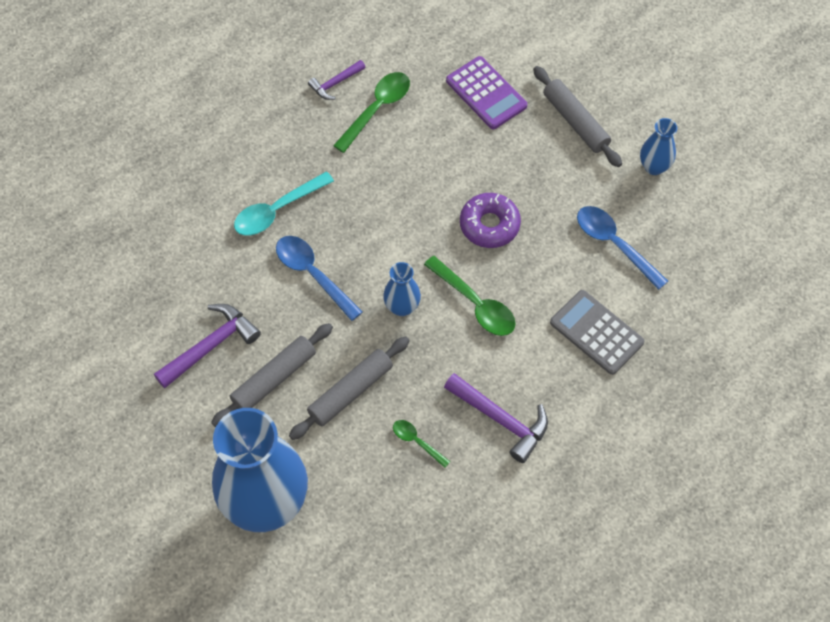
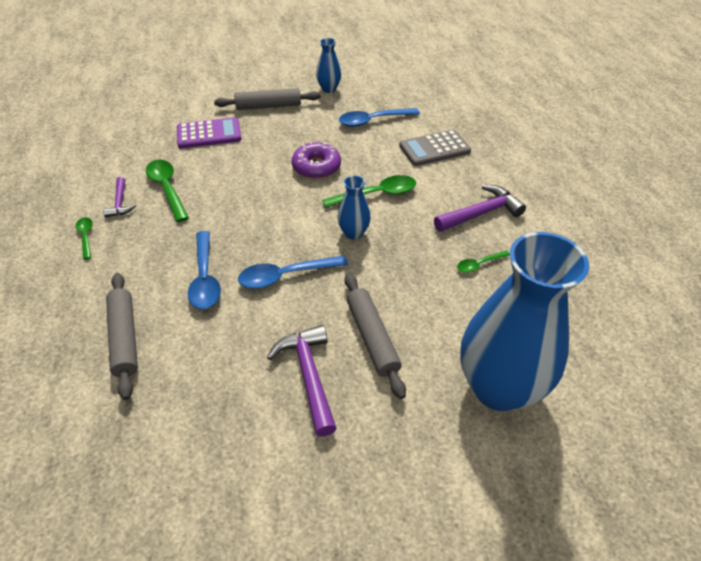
camera: 65 degrees left, 15 degrees down
(277, 210) = (205, 278): turquoise spoon -> blue spoon
(278, 86) = (86, 237): none -> green spoon
(350, 392) = (413, 289): grey rolling pin -> grey rolling pin (124, 338)

